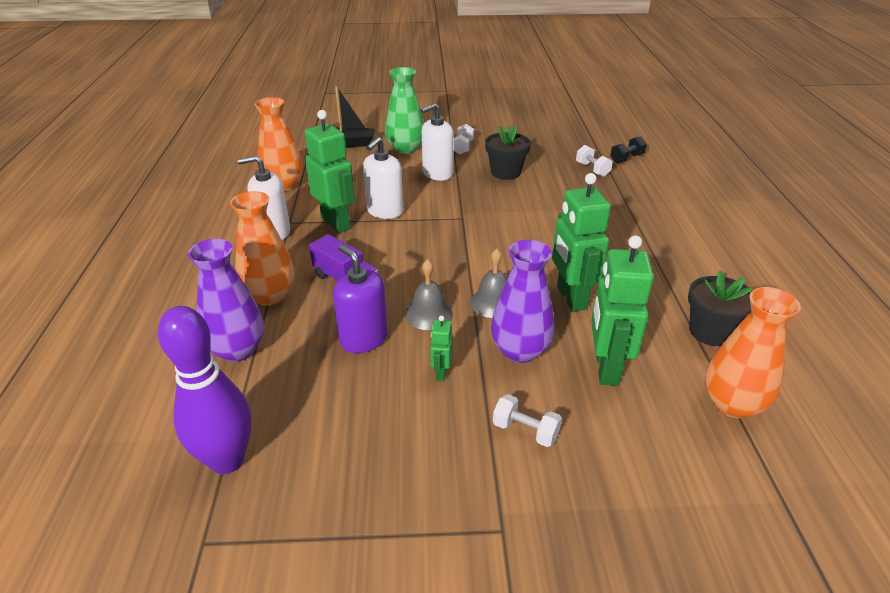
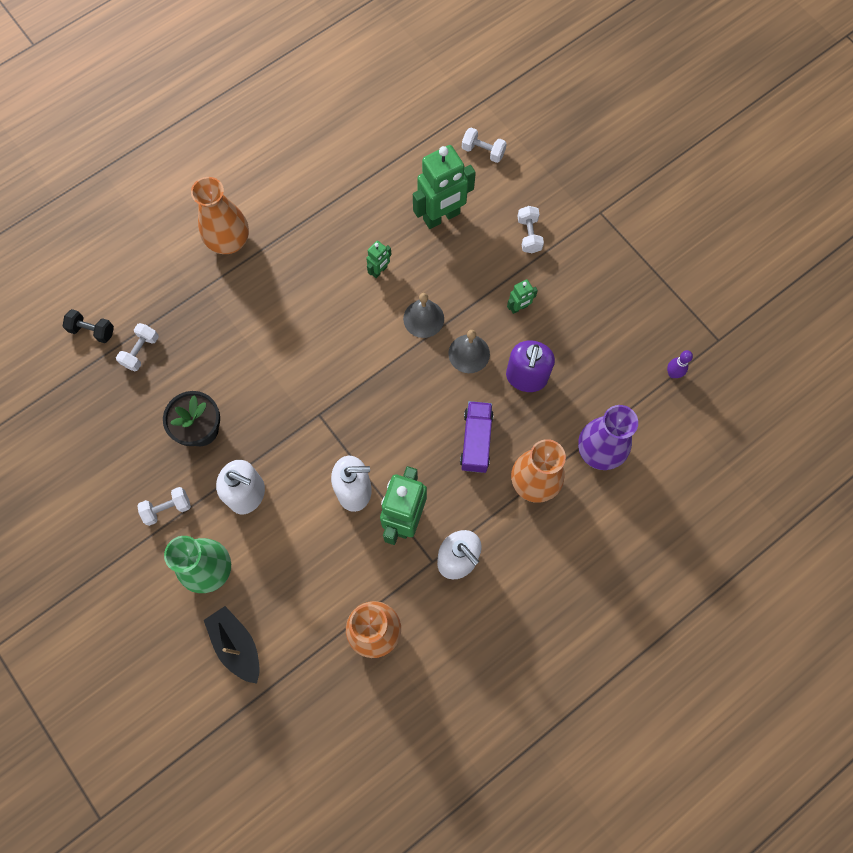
camera: 125 degrees left, 35 degrees up
(227, 460) = (673, 373): purple bowling pin -> purple bowling pin, size x0.42
(520, 351) = (463, 273): purple vase -> none
(570, 298) = (379, 271): green robot -> green robot, size x0.47
(686, 453) = (483, 151): none -> white dumbbell
(711, 332) = (356, 171): black flower pot -> none
(732, 404) = (423, 141): orange vase -> orange vase (229, 241)

